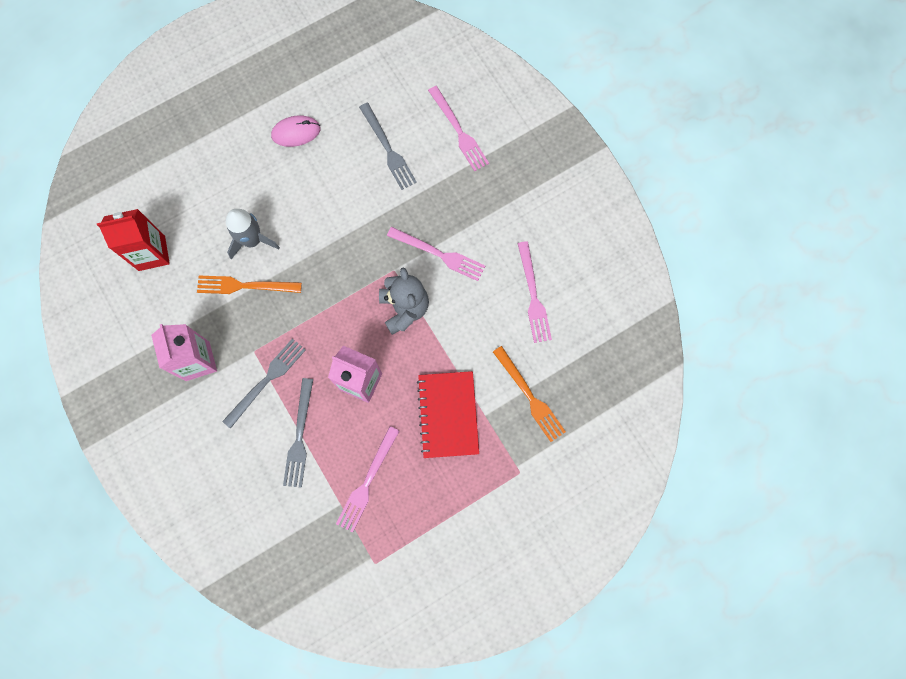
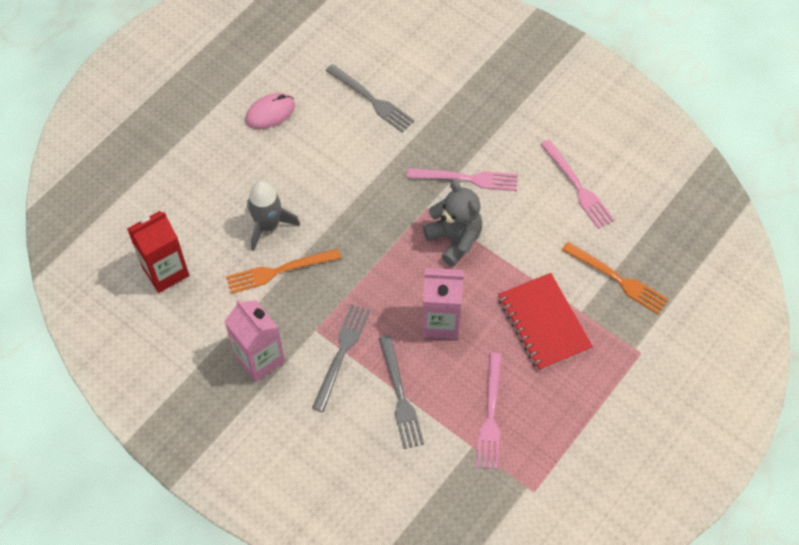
camera: 20 degrees left, 15 degrees down
(458, 131) = (435, 62): pink fork -> none

